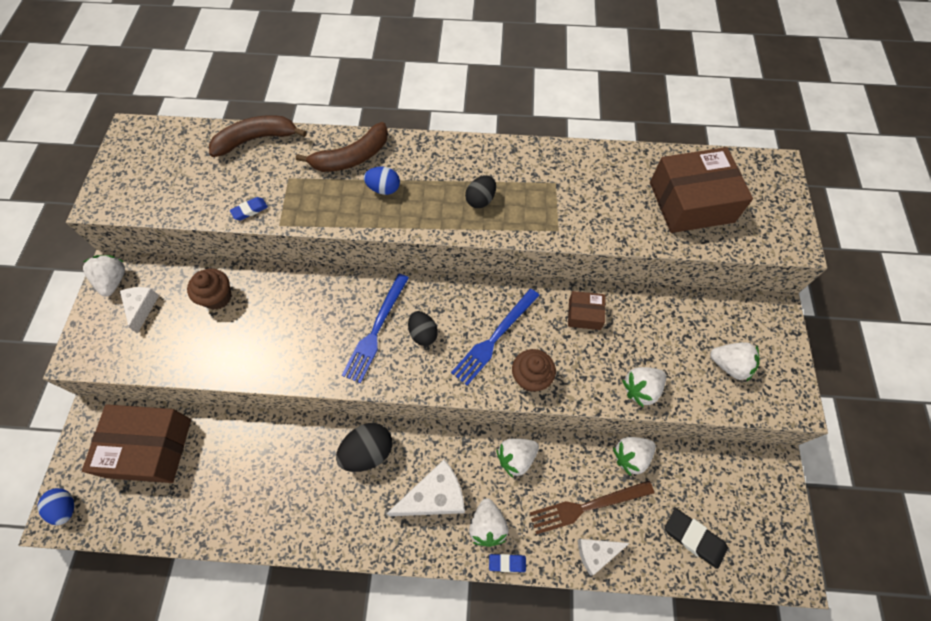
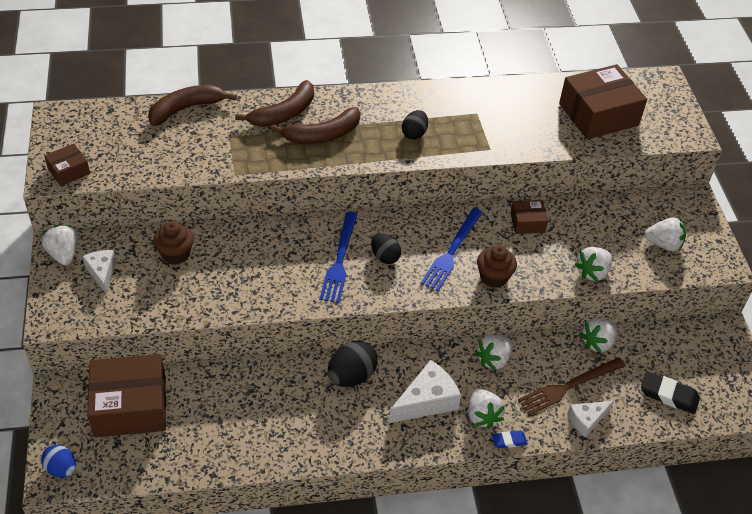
camera: 15 degrees left, 15 degrees down
(118, 198) = (69, 171): none -> brown box
(249, 210) = (202, 166): blue eraser -> none
(384, 189) = (323, 135): blue egg -> brown banana

